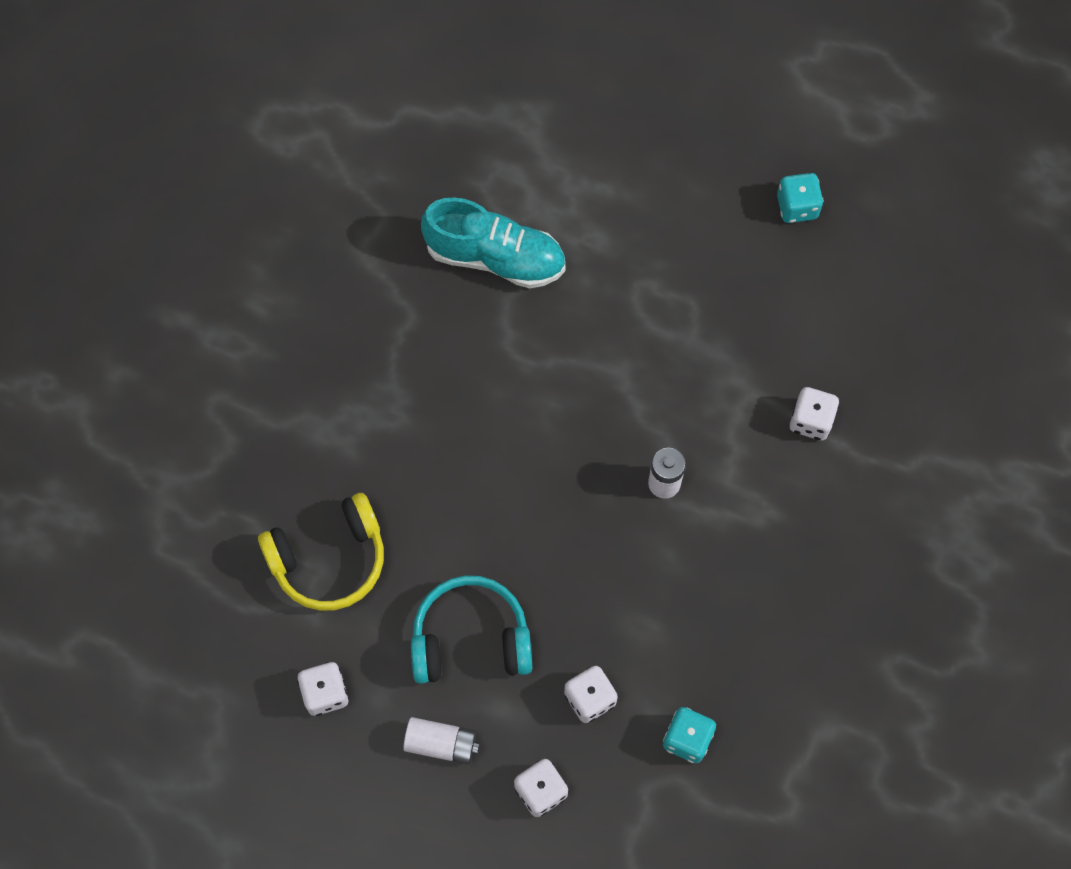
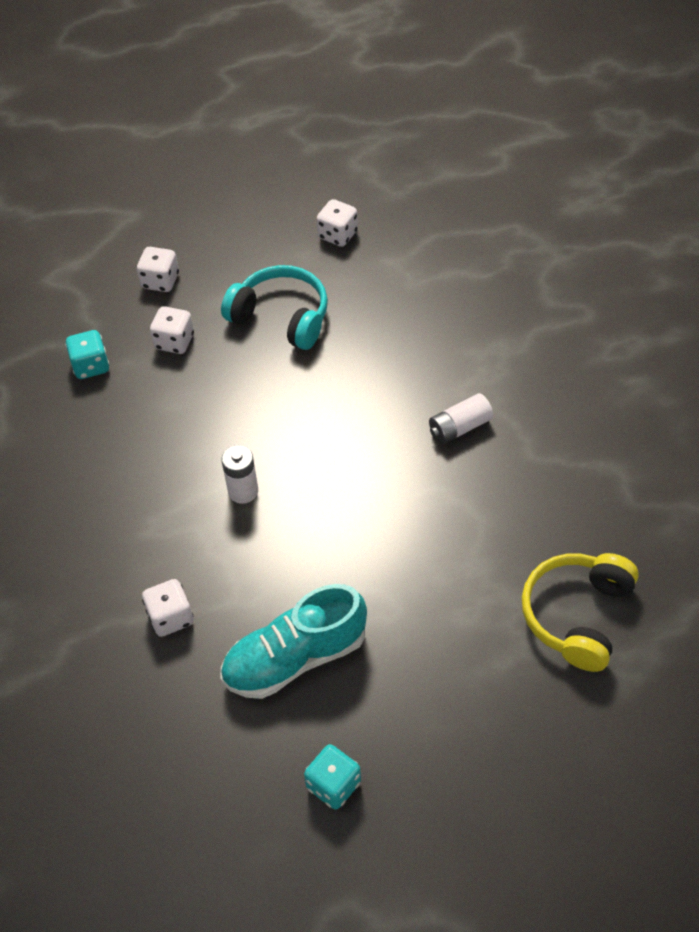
camera: 140 degrees right, 15 degrees down
(329, 560) = (413, 291): yellow headphones -> yellow headphones (577, 615)
(441, 743) = (243, 261): white battery -> white battery (459, 427)
(470, 639) = (281, 317): turquoise headphones -> turquoise headphones turned 105 degrees counterclockwise
(495, 257) = (523, 540): turquoise shoe -> turquoise shoe (295, 658)

